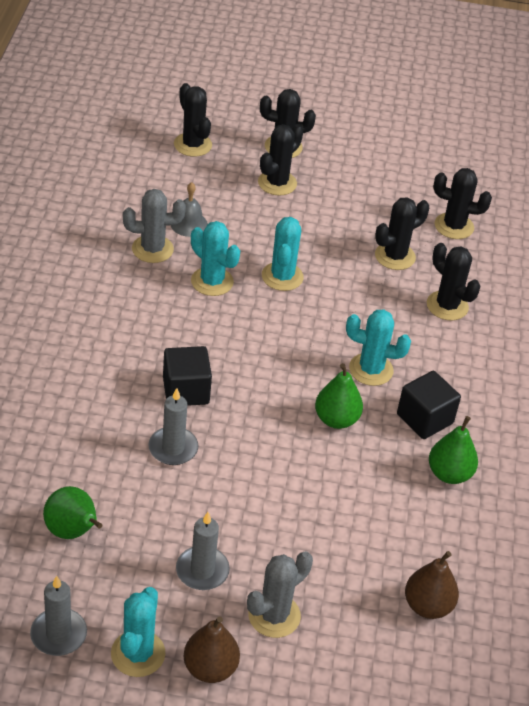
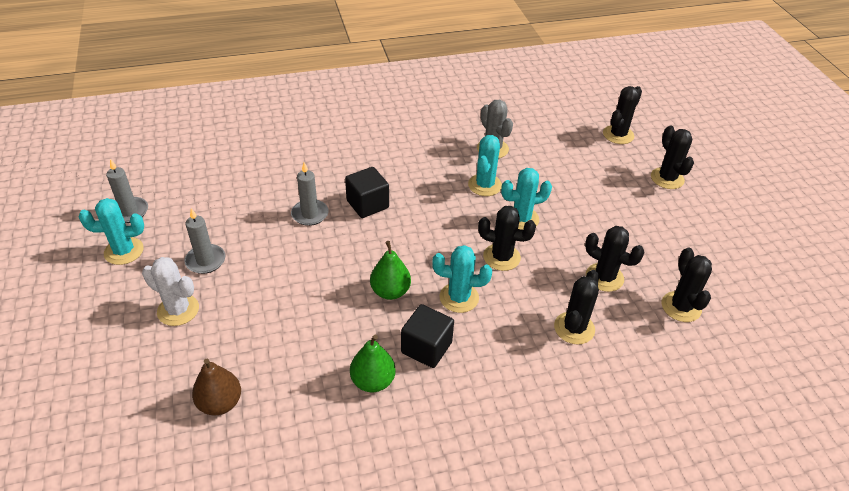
camera: 70 degrees right, 0 degrees up
(72, 531) = (214, 192): green pear -> none
(189, 224) = (533, 157): grey bell -> none
(210, 668) = (121, 289): brown pear -> none
(274, 615) = (178, 310): grey cactus -> white cactus
(277, 183) = (622, 187): black cactus -> black cactus (501, 257)
(371, 369) = (459, 298): turquoise cactus -> turquoise cactus turned 75 degrees counterclockwise

